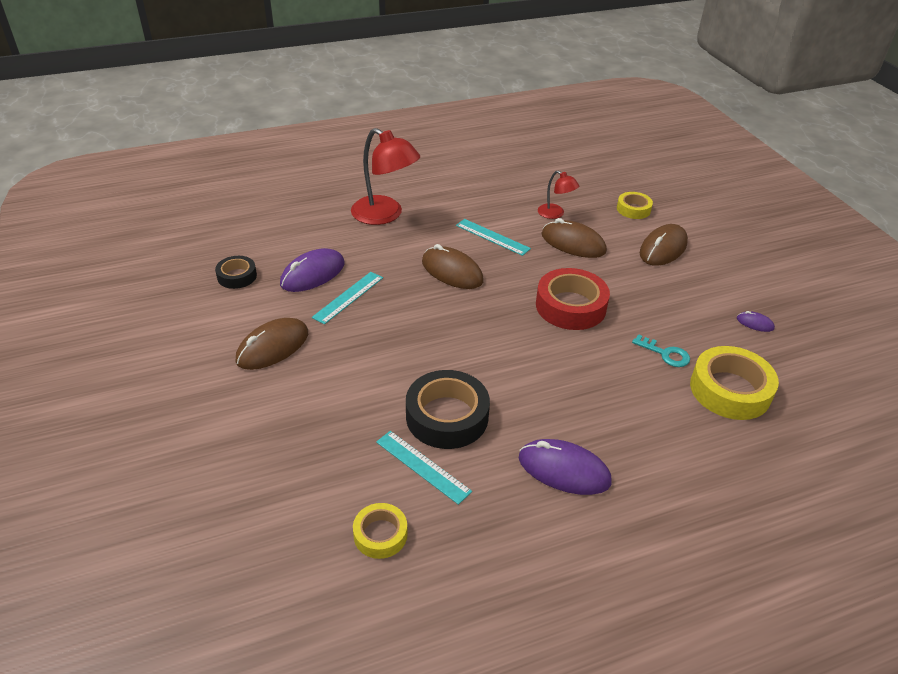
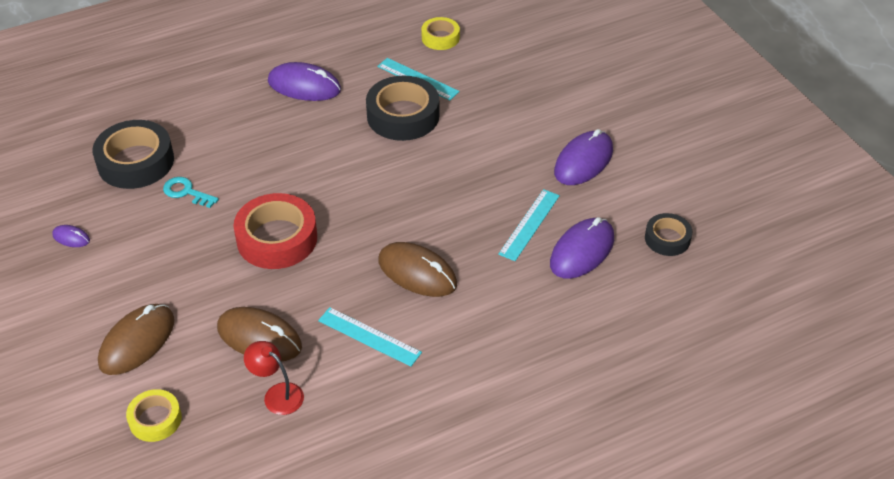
camera: 175 degrees right, 5 degrees up
(273, 347) = (583, 161): brown mouse -> purple mouse
(385, 215) = (524, 361): red lamp -> none
(730, 390) = (136, 162): yellow tape -> black tape

